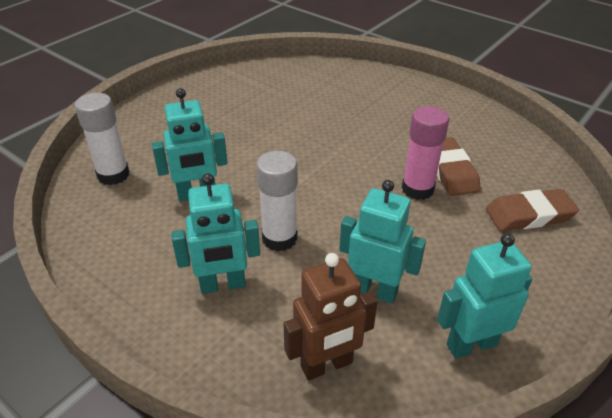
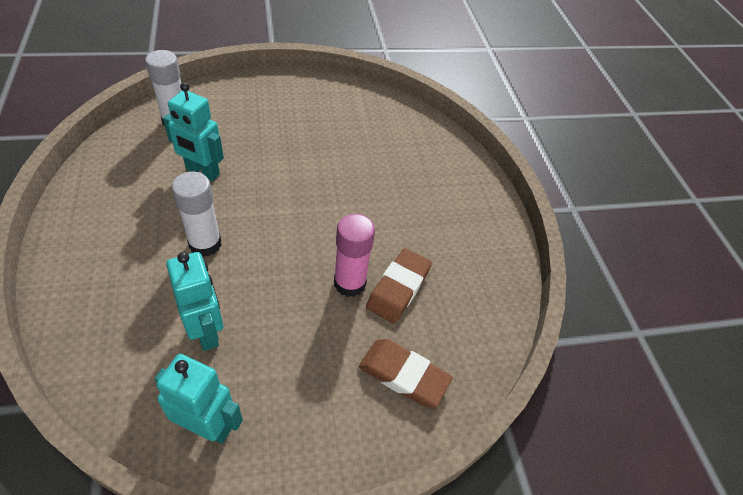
camera: 35 degrees right, 10 degrees up
(222, 285) = (130, 248): turquoise robot -> none
(327, 365) = (109, 354): brown robot -> none

